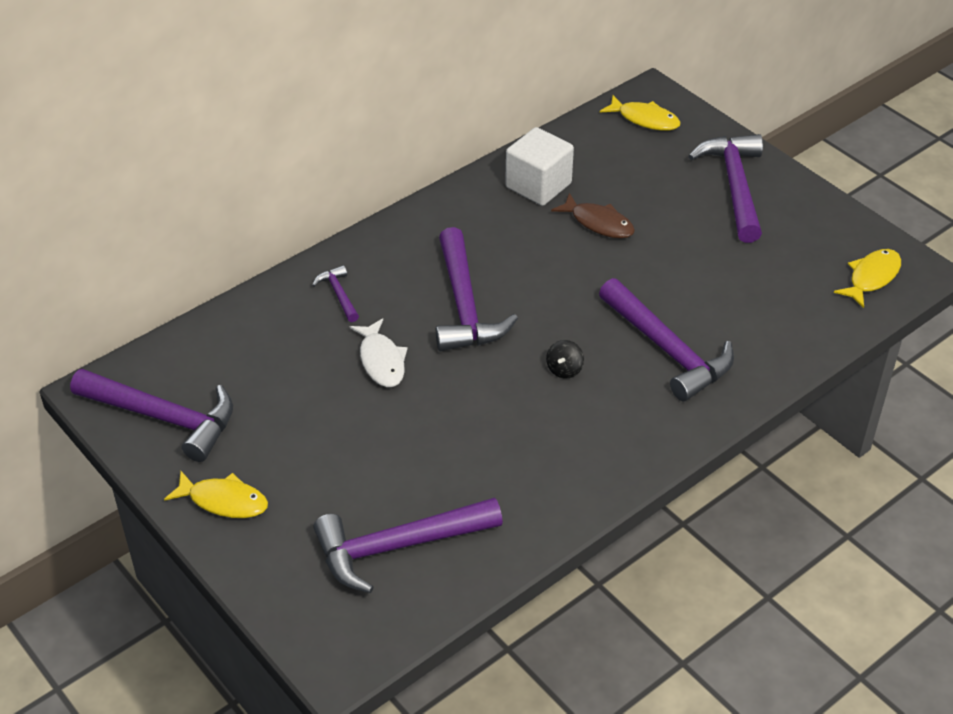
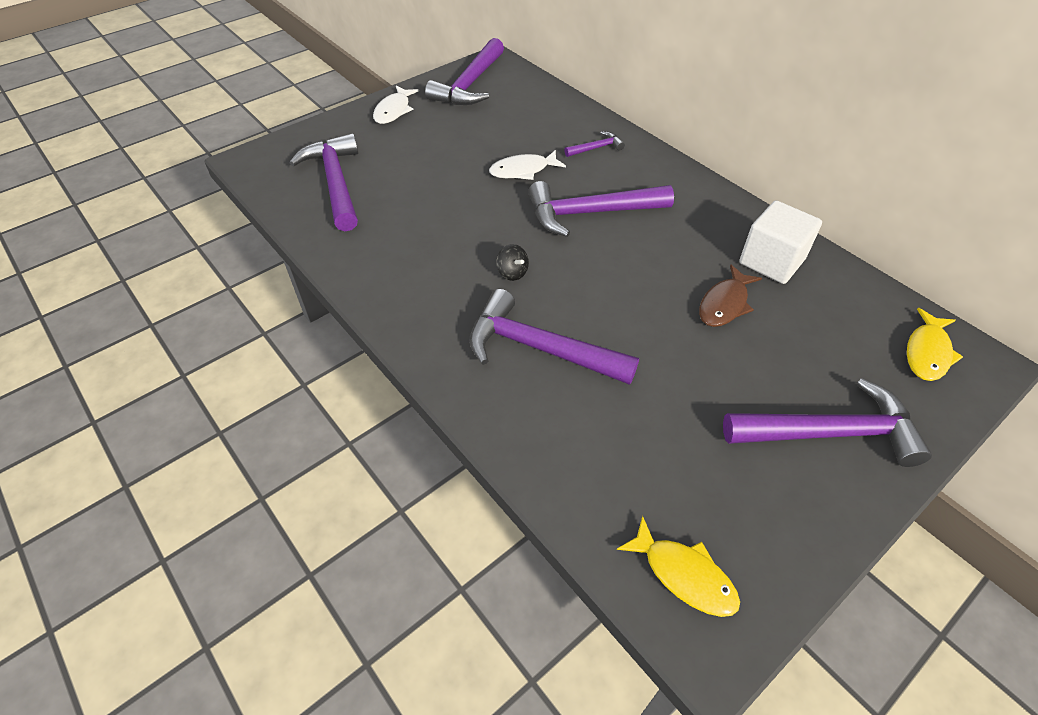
camera: 90 degrees right, 5 degrees up
(224, 501) = (394, 111): yellow fish -> white fish
(564, 369) = (512, 273): black spinning top -> black spinning top turned 150 degrees counterclockwise
(668, 350) = (539, 348): purple hammer -> purple hammer turned 60 degrees clockwise

